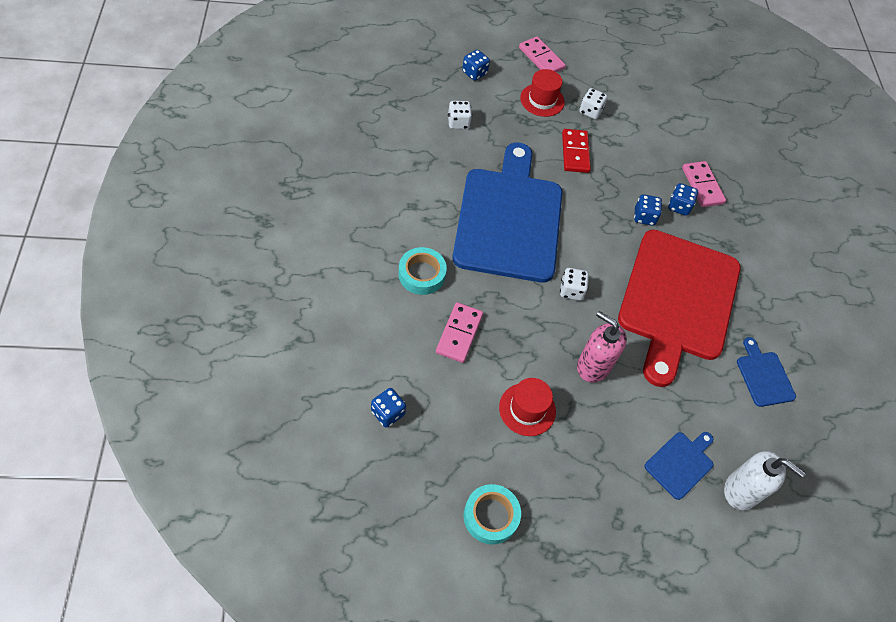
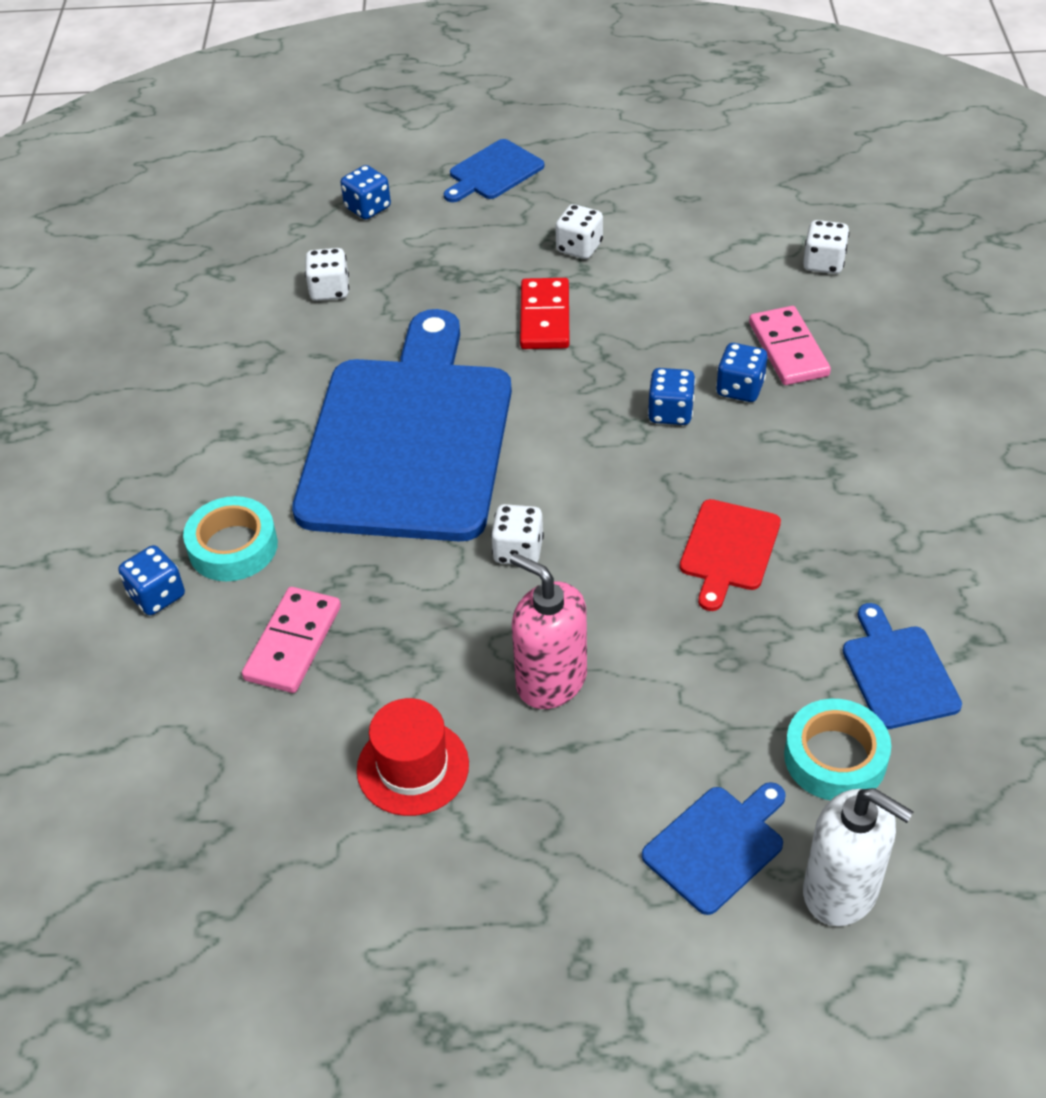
camera: 10 degrees right, 10 degrees down
(388, 413) = (139, 793): blue dice -> blue dice (157, 595)
(491, 516) = (321, 969): turquoise tape -> turquoise tape (835, 757)
(541, 58) = (493, 172): pink domino -> blue cutting board
(542, 100) = (489, 238): red hat -> none
(678, 300) = (729, 549): red cutting board -> red cutting board, size x0.41
(718, 135) = (823, 263): none -> white dice

